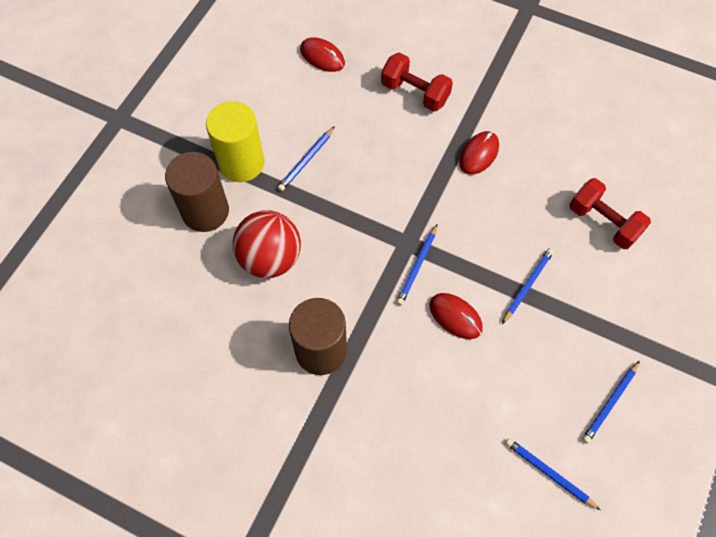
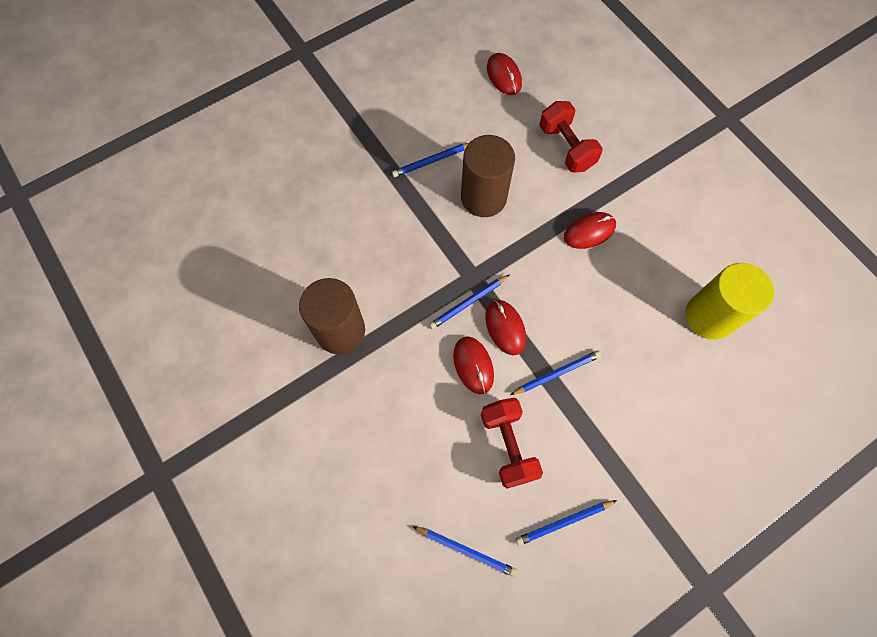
camera: 30 degrees right, 5 degrees up
(205, 211) = (321, 163): brown cylinder -> brown cylinder (483, 197)
(241, 163) = (376, 136): yellow cylinder -> yellow cylinder (709, 316)
(270, 258) = (348, 230): red ball -> none
(461, 270) = (505, 327): none -> red mouse
(549, 473) = (466, 550): blue pencil -> blue pencil turned 135 degrees clockwise
(603, 222) = (667, 355): red dumbbell -> red dumbbell (508, 445)

